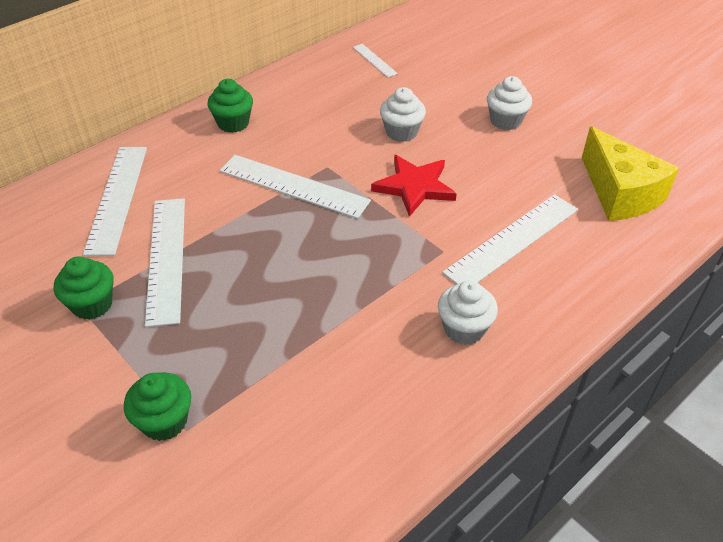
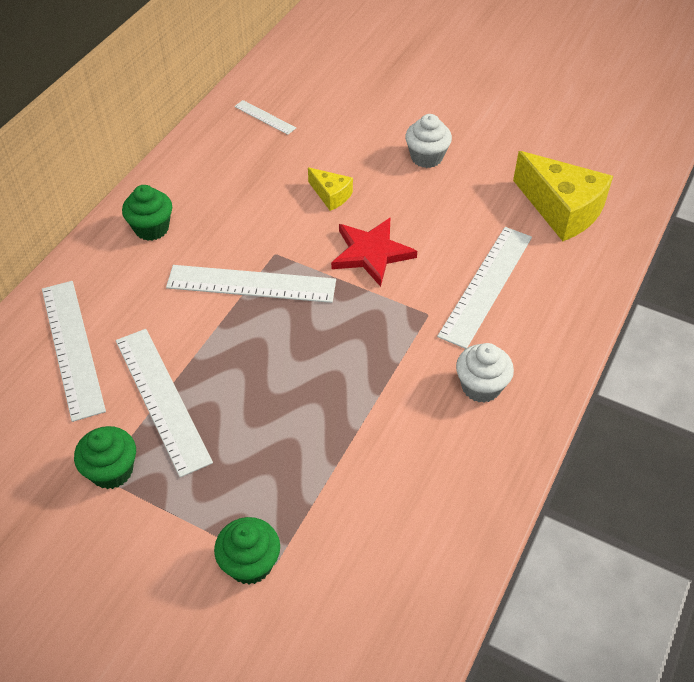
camera: 20 degrees left, 5 degrees up
(401, 132) = (331, 195): white cupcake -> yellow cheese

